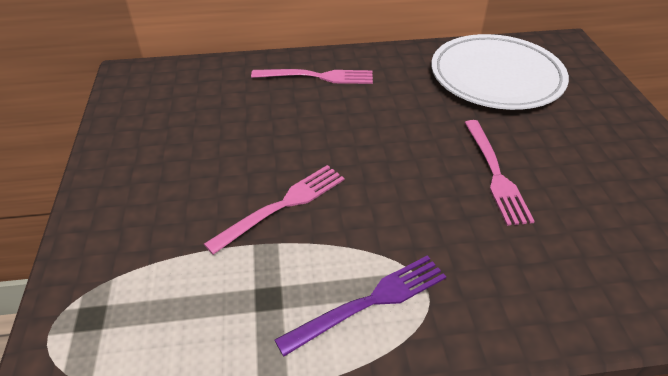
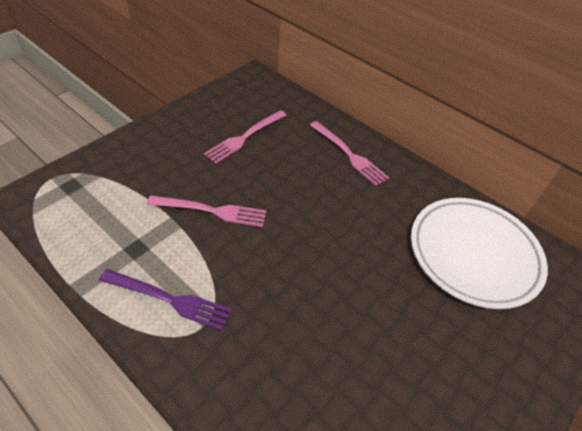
camera: 45 degrees right, 5 degrees up
(496, 174) = (353, 311): pink fork -> pink fork (244, 138)

